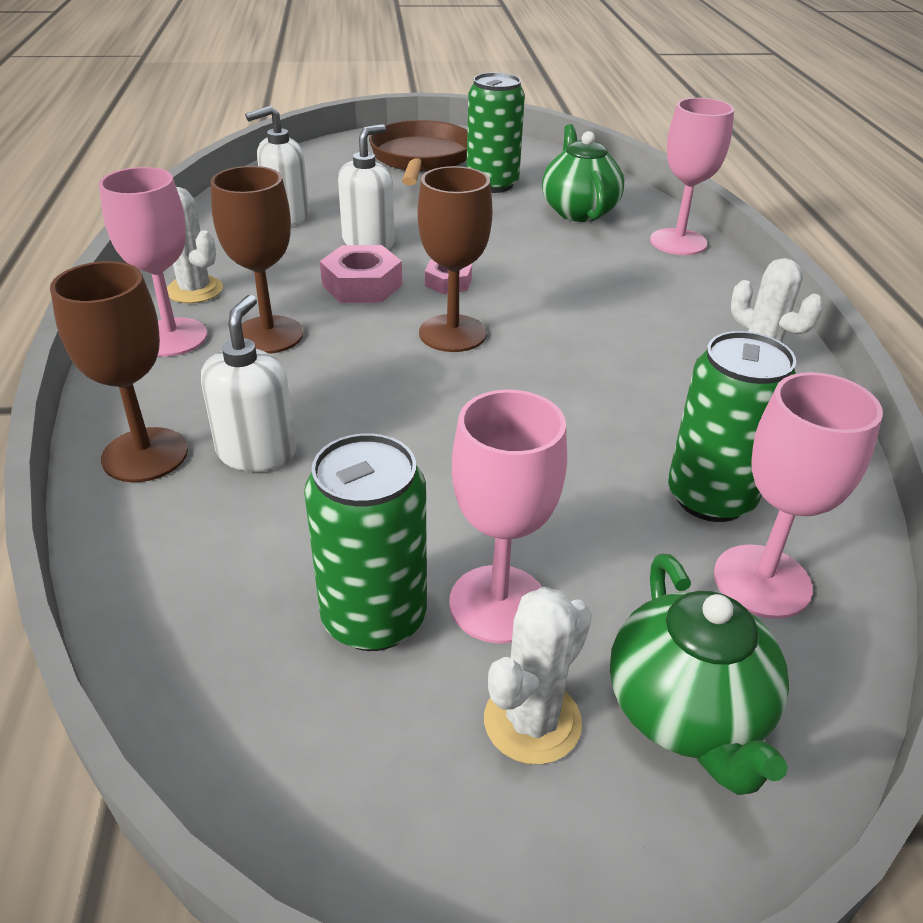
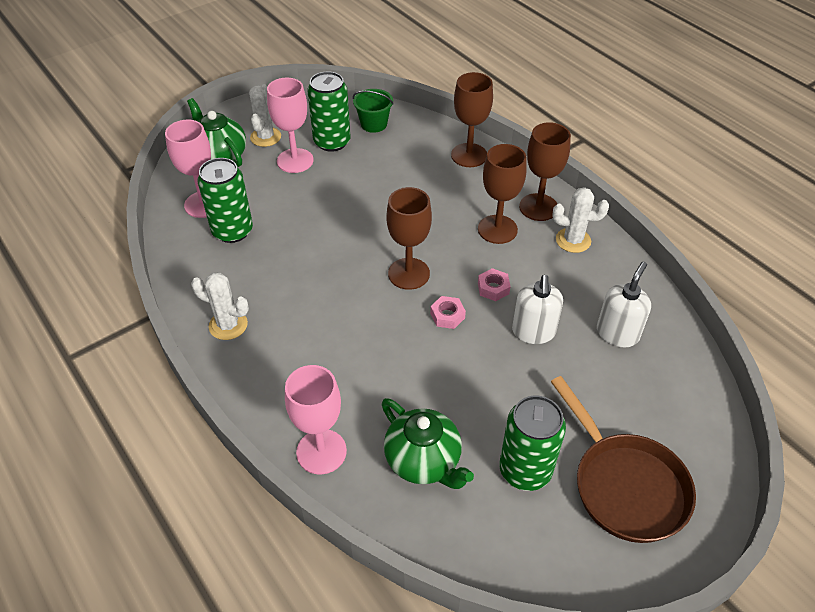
camera: 150 degrees right, 10 degrees up
(172, 337) = (538, 207): pink goblet -> brown goblet
(230, 623) = (374, 124): none -> green bucket
(257, 452) = (429, 173): white soap dispenser -> none
(362, 285) = (493, 288): pink nut -> pink nut, size x0.62

